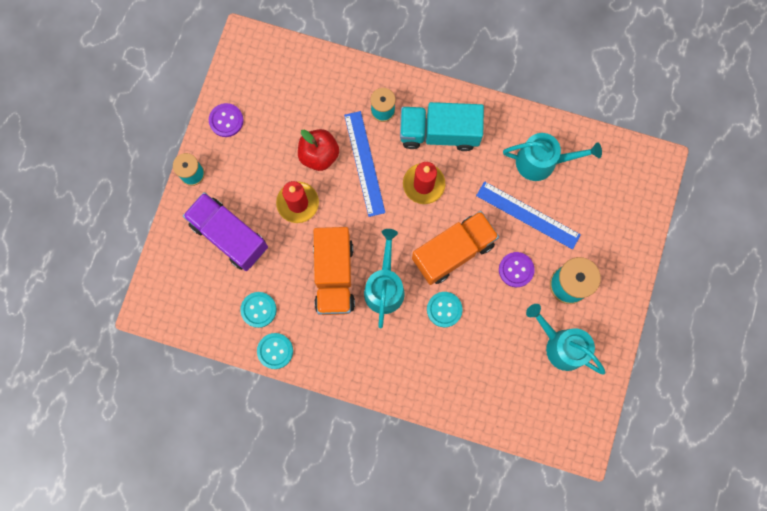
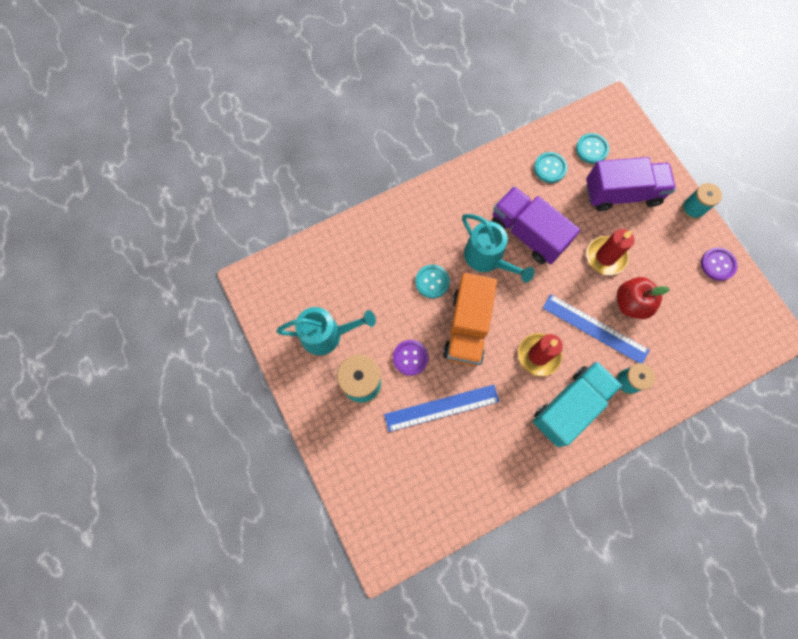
camera: 135 degrees right, 5 degrees down
(275, 351) = (511, 154): turquoise button -> turquoise button (591, 149)
(334, 276) = (528, 233): orange truck -> purple truck
(542, 162) = (472, 462): turquoise watering can -> none

